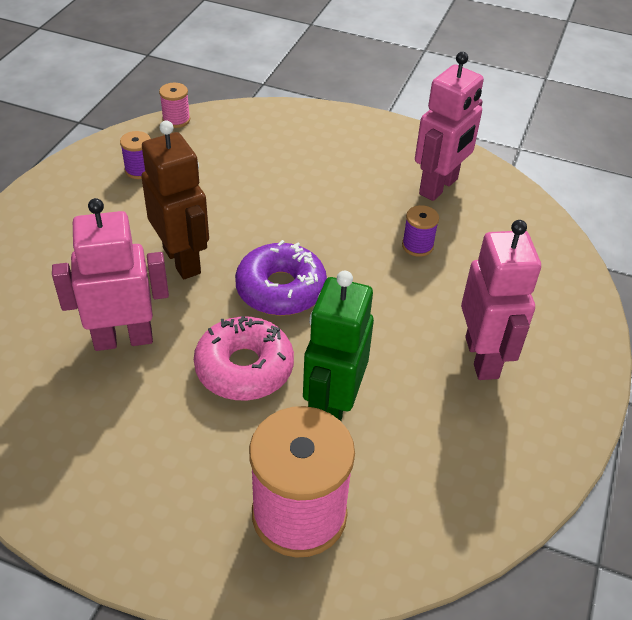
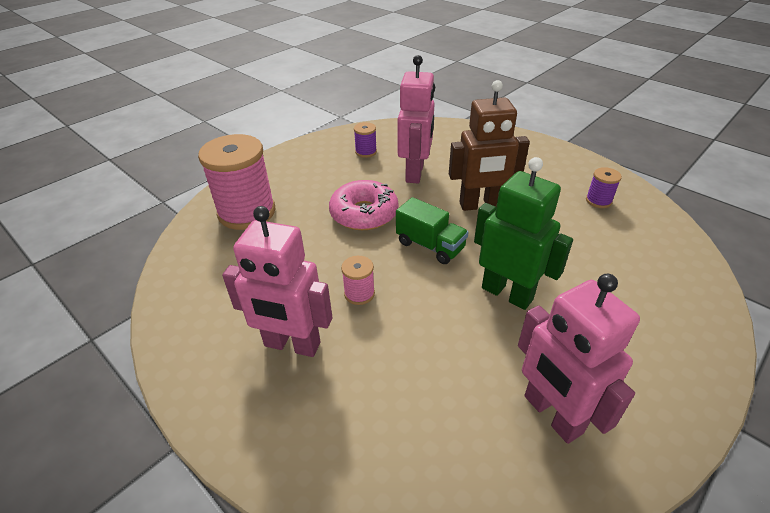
camera: 115 degrees right, 5 degrees down
(176, 120) = (681, 231): pink spool -> pink spool (359, 294)
(281, 289) = (430, 246): purple donut -> green truck
(332, 408) = (306, 243): green robot -> green robot (507, 293)
(417, 246) = (452, 352): purple spool -> purple spool (366, 152)

